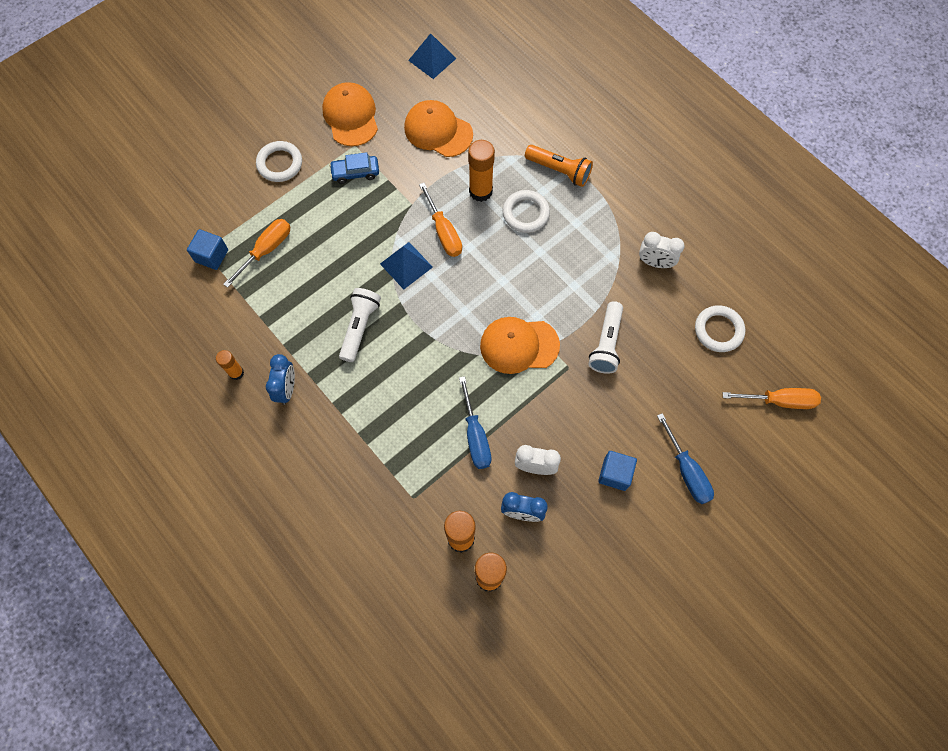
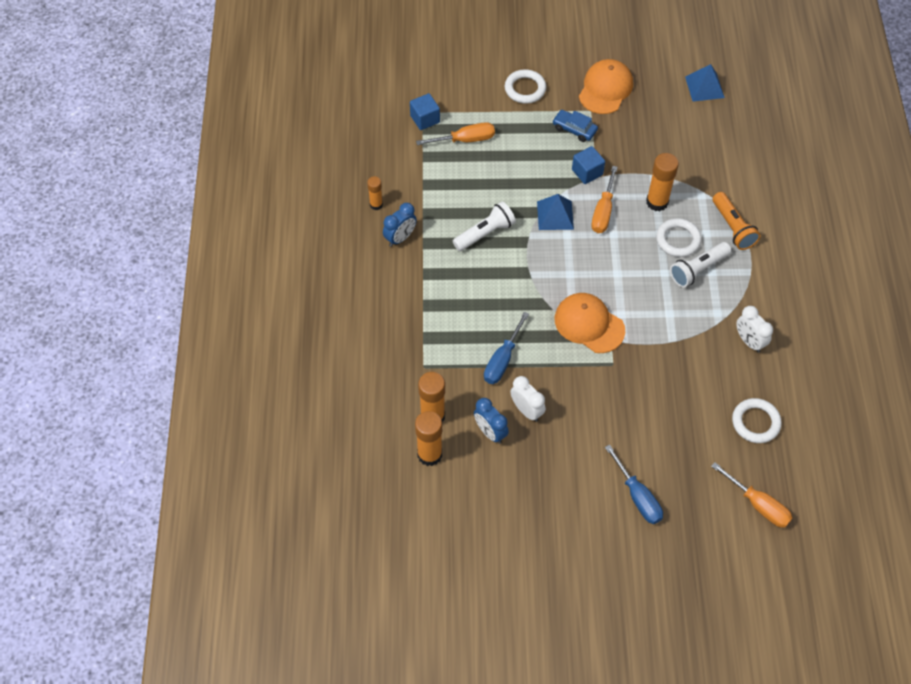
camera: 40 degrees right, 10 degrees down
(438, 131) = (663, 140): orange cap -> none
(606, 344) = (656, 369): white flashlight -> white flashlight (698, 270)
(615, 474) = (581, 458): blue cube -> blue cube (587, 172)
(686, 470) = (637, 496): blue screwdriver -> blue screwdriver turned 45 degrees counterclockwise

